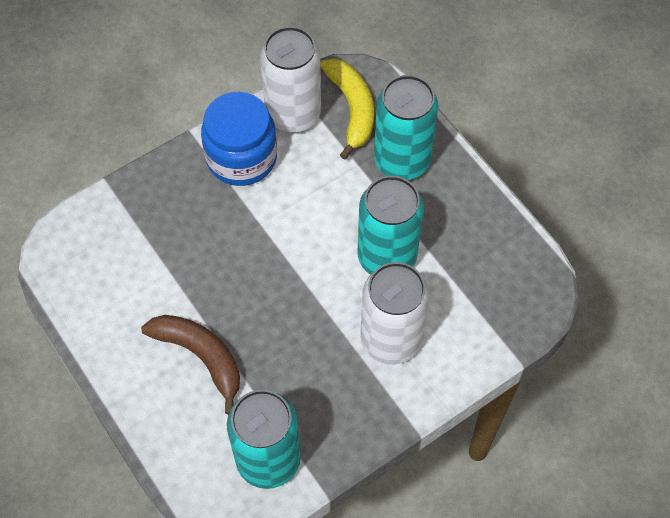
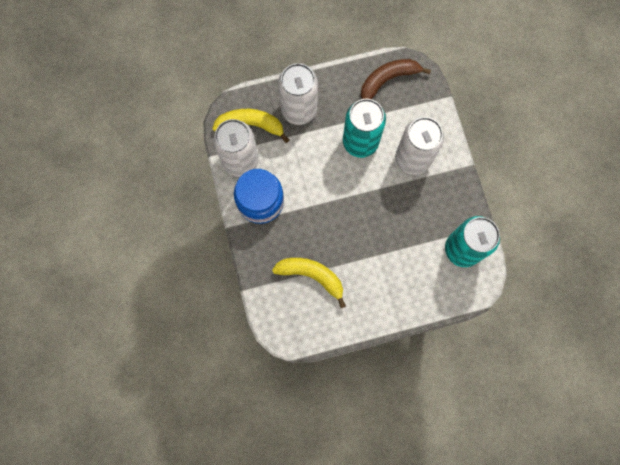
camera: 70 degrees left, 15 degrees up
(153, 258) = (312, 276): none -> yellow banana
(200, 356) = (387, 267): brown banana -> brown banana (388, 80)
(402, 160) = (299, 110): turquoise can -> white can

